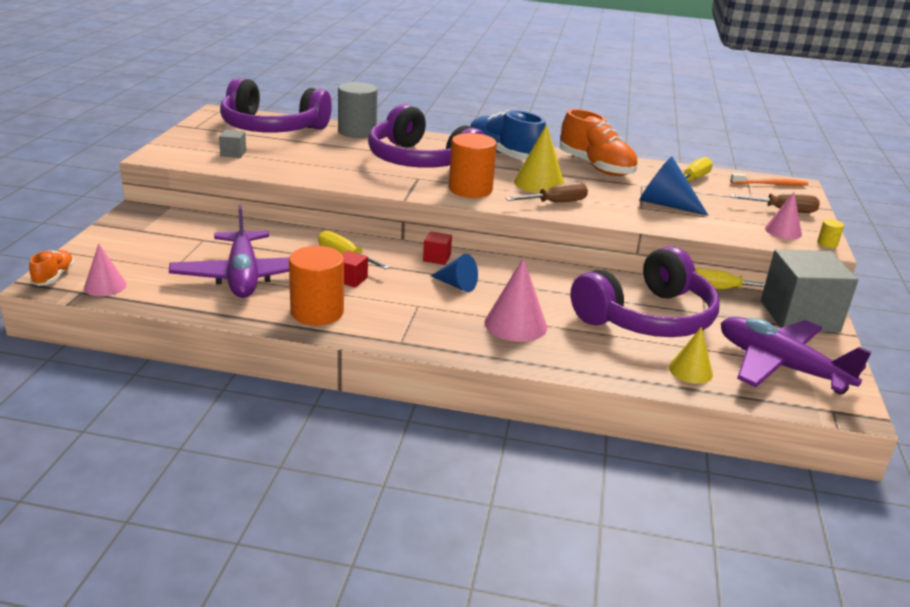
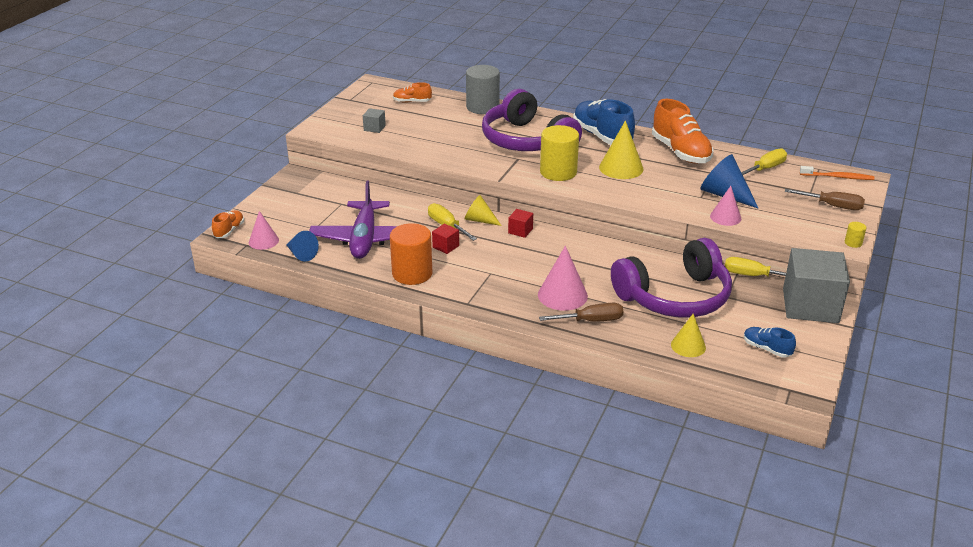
camera: 15 degrees right, 5 degrees up
(272, 128) = (412, 102): purple headphones -> orange shoe
(383, 249) = (479, 220): none -> yellow cone
(457, 285) = (528, 257): blue cone -> blue cone (301, 254)
(470, 189) = (558, 172): orange cylinder -> yellow cylinder
(555, 203) = (626, 189): brown screwdriver -> brown screwdriver (591, 321)
(780, 366) = (767, 349): purple plane -> blue shoe
(783, 231) = (819, 228): pink cone -> pink cone (725, 217)

